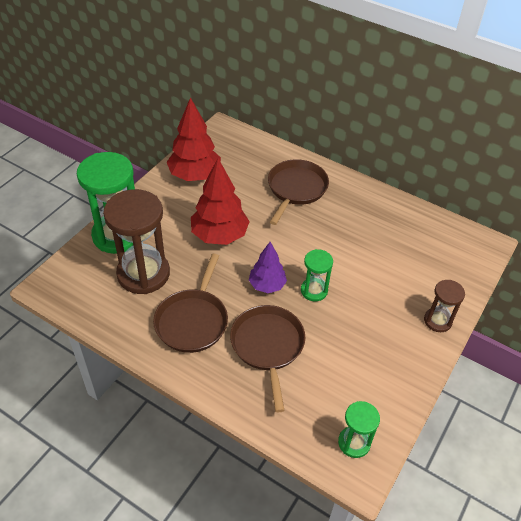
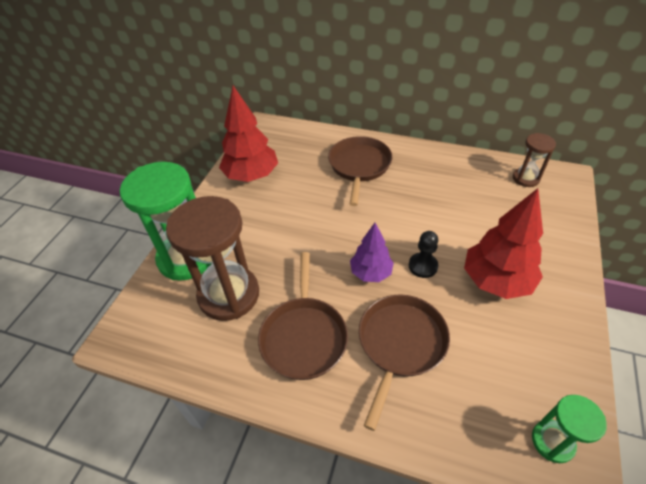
camera: 10 degrees left, 0 degrees up
(219, 235) = (299, 231): red tree -> red tree (496, 281)
(268, 346) = (400, 344): brown pan -> brown pan turned 45 degrees clockwise
(314, 291) = (423, 266): green hourglass -> black pawn
(437, 321) = (564, 266): brown hourglass -> brown hourglass (525, 178)

